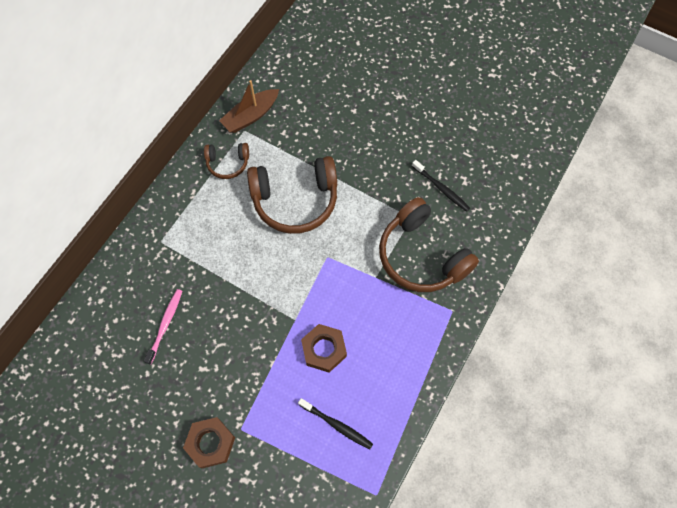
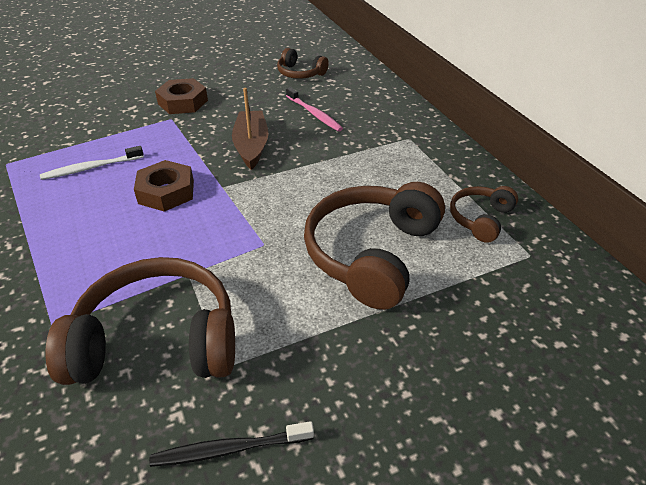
camera: 125 degrees right, 25 degrees down
(100, 383) = (300, 73): none -> brown headphones
(251, 116) = (555, 273): brown boat -> brown boat (251, 146)
(337, 425) = (90, 168): black toothbrush -> white toothbrush

